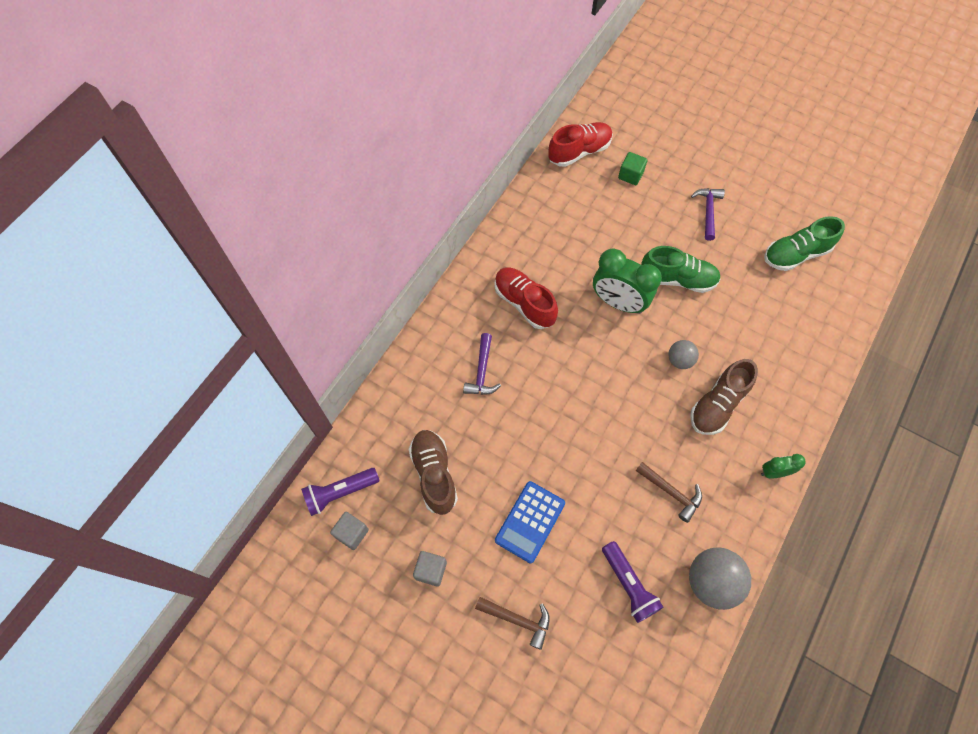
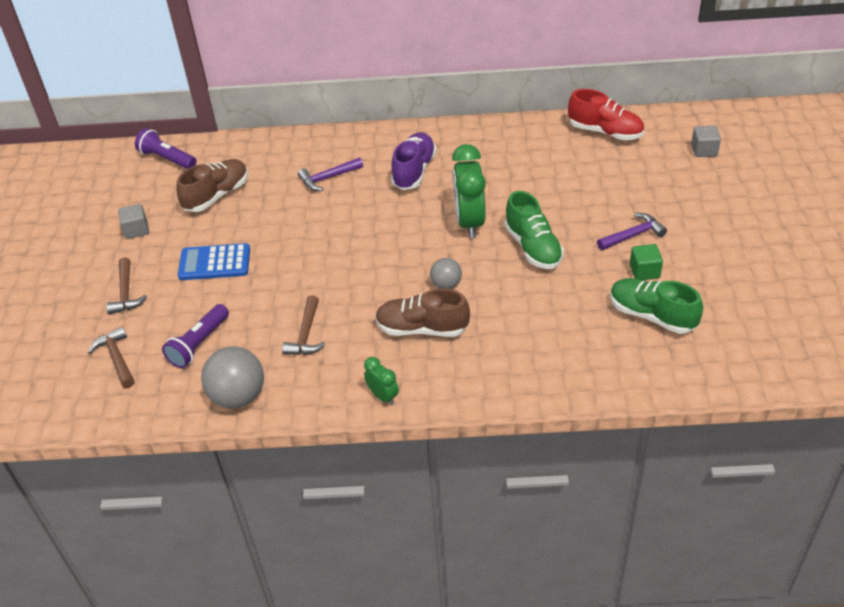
camera: 60 degrees right, 20 degrees down
(352, 533) = (139, 179): grey cube -> grey cube (704, 150)
(524, 303) = (414, 171): red shoe -> purple shoe
(601, 666) = (116, 358): none -> brown hammer
(630, 175) = (616, 171): green cube -> green cube (644, 271)

